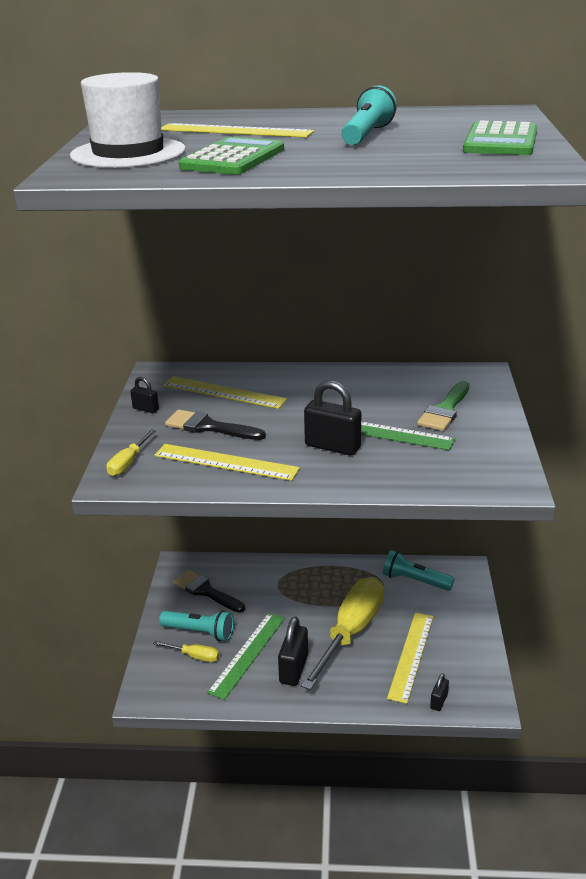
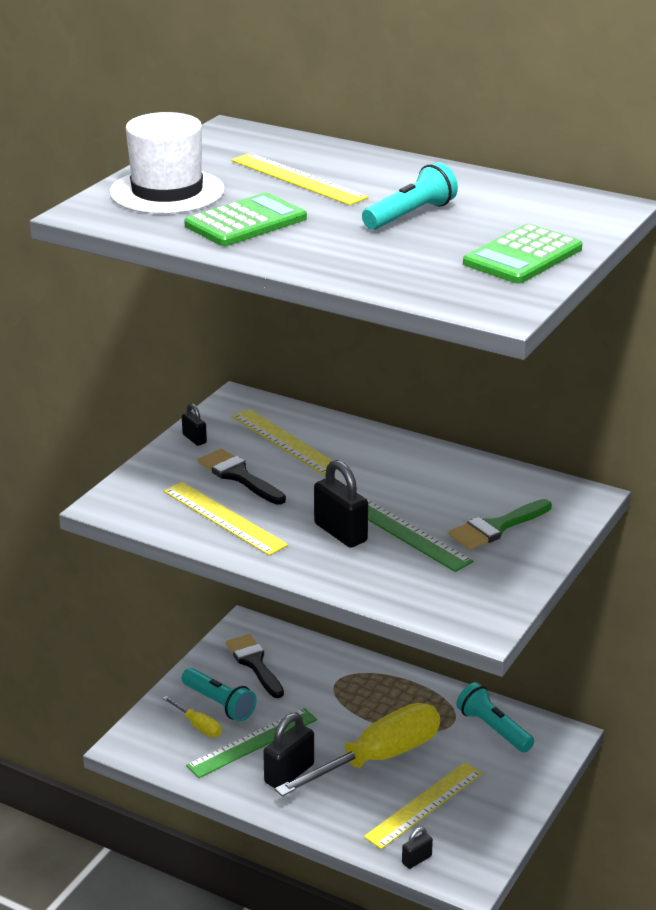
camera: 25 degrees right, 0 degrees up
(128, 463) = (135, 492): yellow screwdriver -> none

